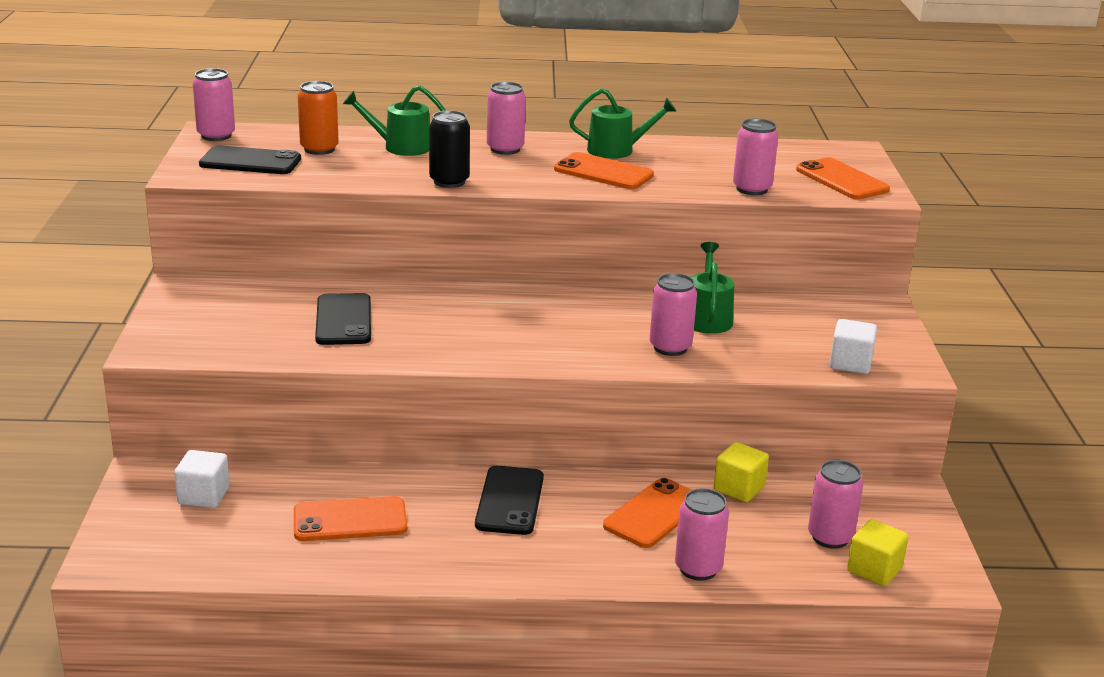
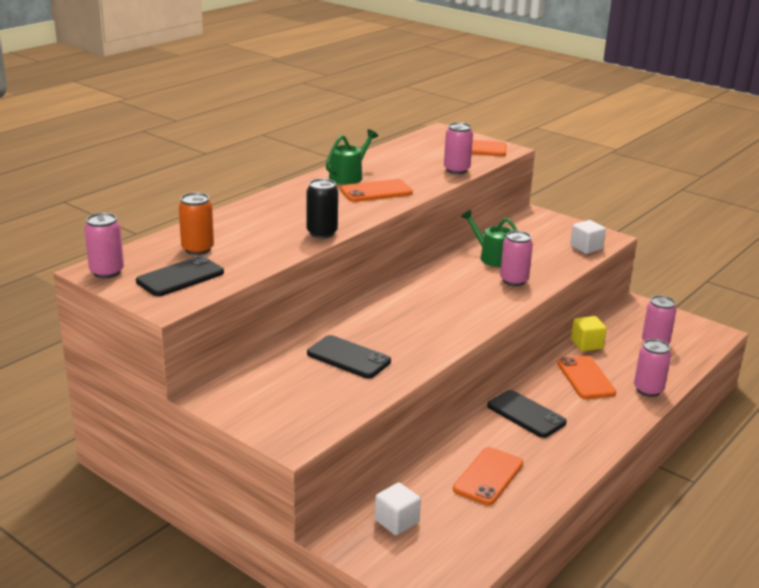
camera: 50 degrees left, 0 degrees up
(401, 147) = (239, 225): green watering can -> none
(505, 149) = (296, 201): pink can -> none
(874, 570) = (692, 346): yellow cube -> none

